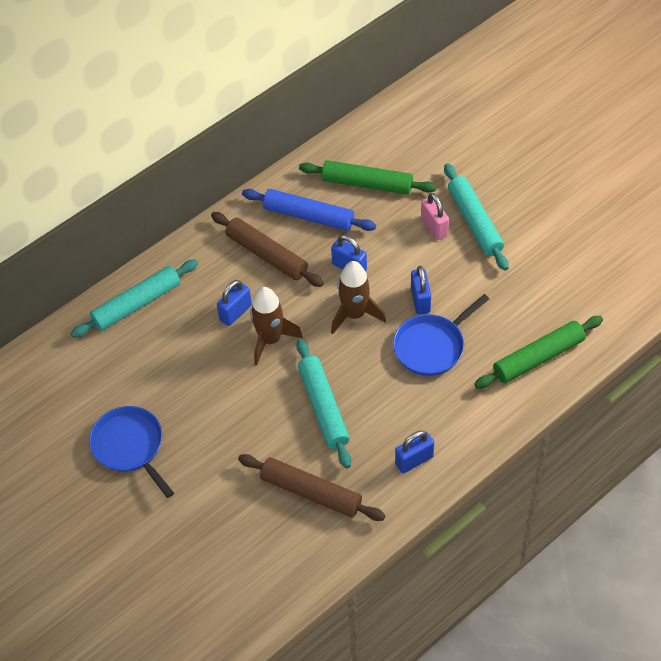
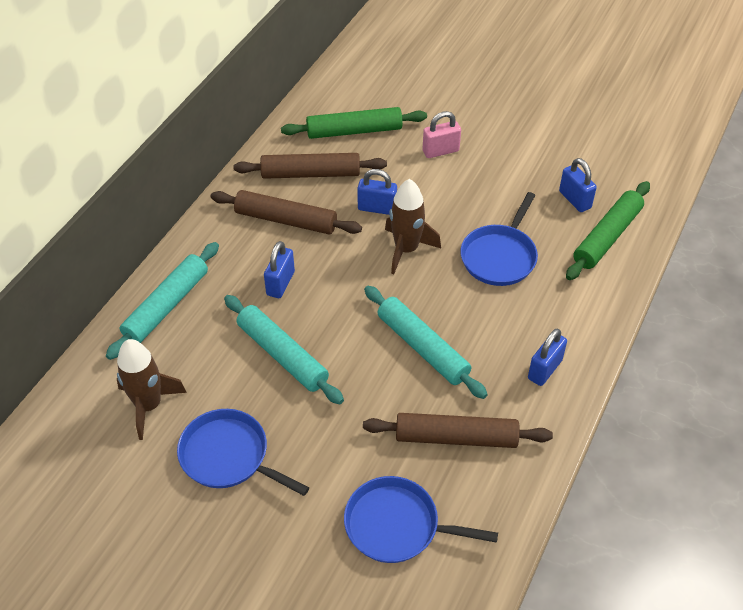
camera: 25 degrees left, 5 degrees down
(230, 545) = (397, 525): none -> blue pan
(270, 339) = (331, 298): brown rocket -> brown rocket (149, 405)
(308, 216) = (310, 174): blue rolling pin -> brown rolling pin
(420, 300) = (464, 218): blue padlock -> blue padlock (574, 200)
(434, 227) = (440, 151): pink padlock -> pink padlock turned 60 degrees counterclockwise
(475, 222) = (476, 136): turquoise rolling pin -> turquoise rolling pin (282, 355)

